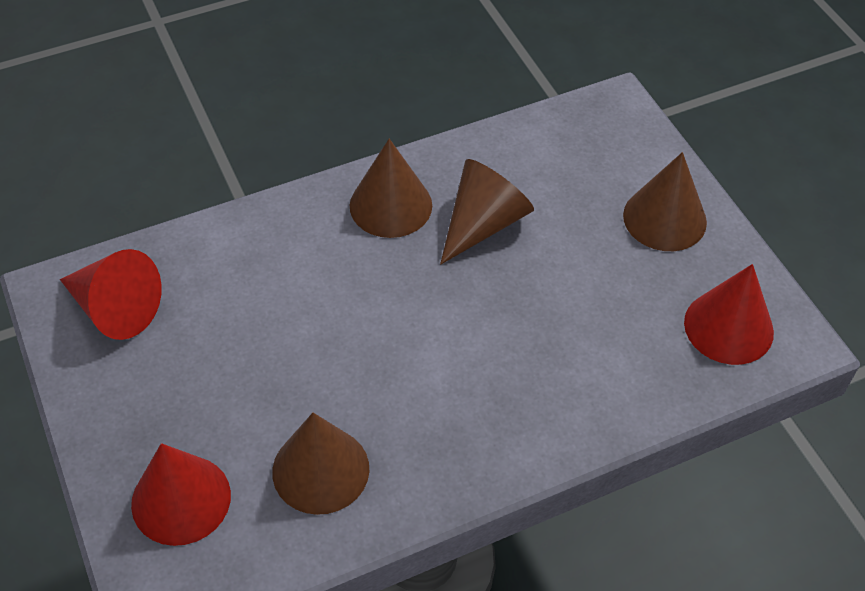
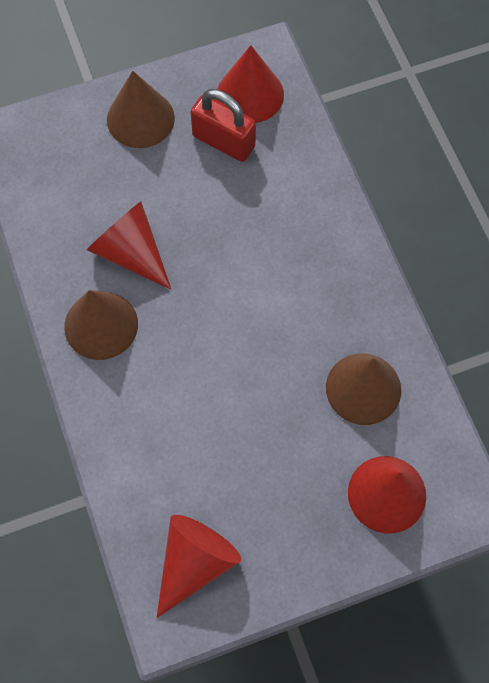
camera: 85 degrees left, 15 degrees up
(483, 223) = (130, 252): brown cone -> red cone
(651, 303) = (223, 141): none -> red padlock

